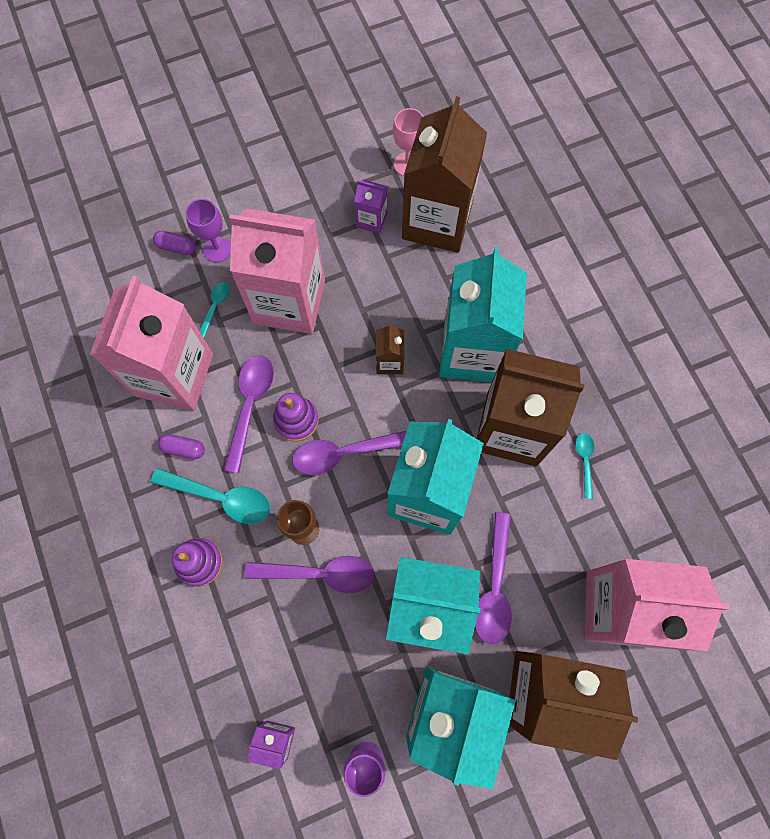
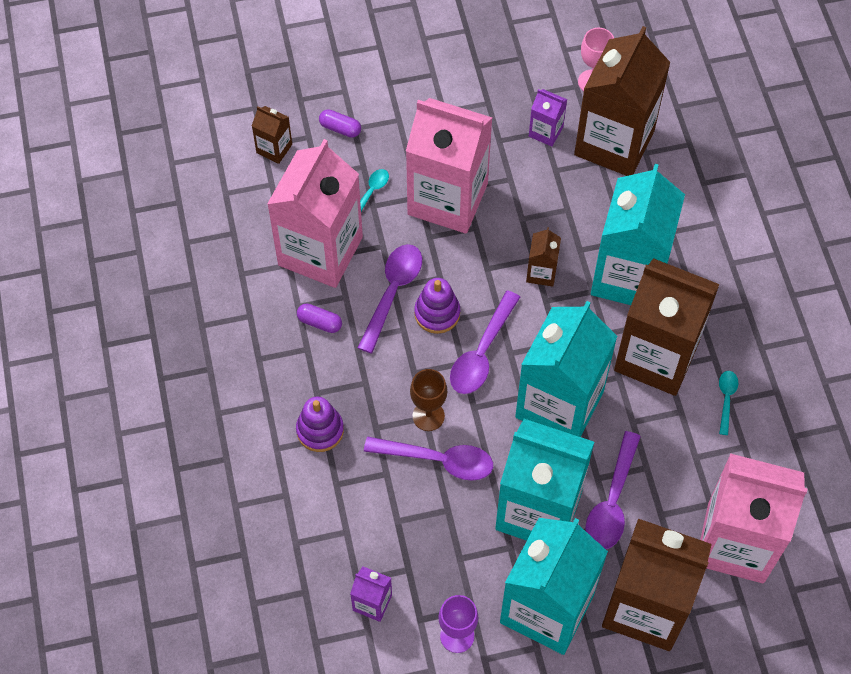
camera: 10 degrees right, 10 degrees down
(116, 277) = (274, 148): none -> brown carton
(217, 249) = (381, 137): purple goblet -> none
(220, 497) = (349, 374): turquoise spoon -> none
(345, 453) = (482, 352): purple spoon -> purple spoon turned 60 degrees counterclockwise

